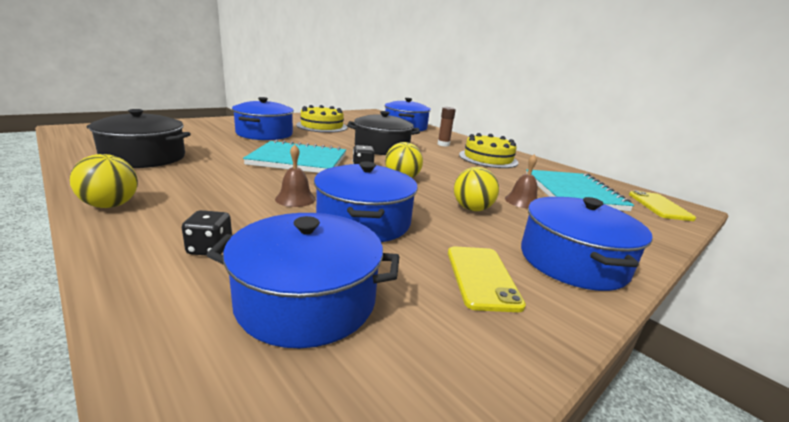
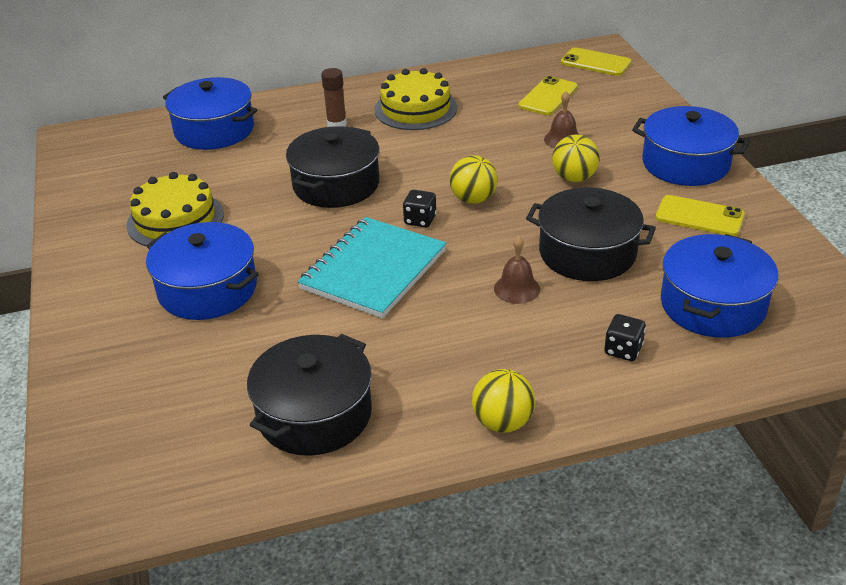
camera: 60 degrees left, 15 degrees up
(363, 221) = (587, 253): blue pot -> black pot
(573, 192) = (548, 96): turquoise notebook -> yellow phone

